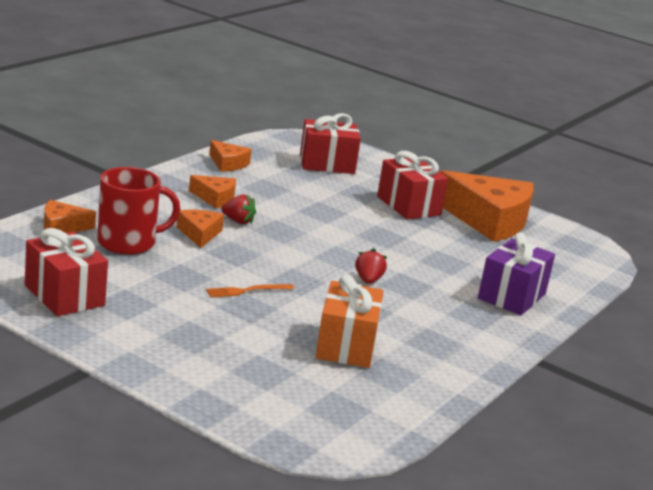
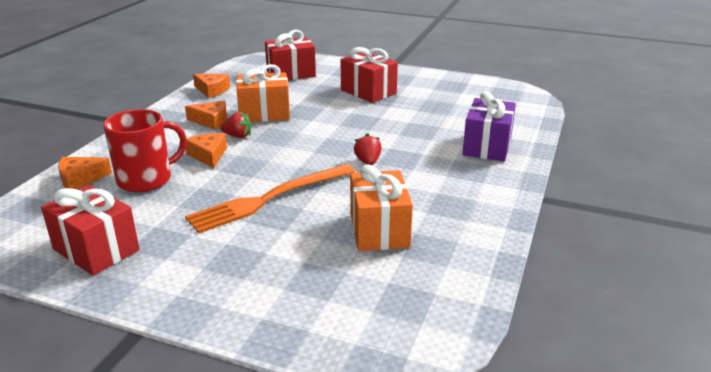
camera: 10 degrees left, 5 degrees up
(247, 291) = (269, 199): orange fork -> orange fork, size x2.18
(277, 203) = (264, 113): none -> orange gift
(488, 220) = (433, 89): orange cheese -> none

